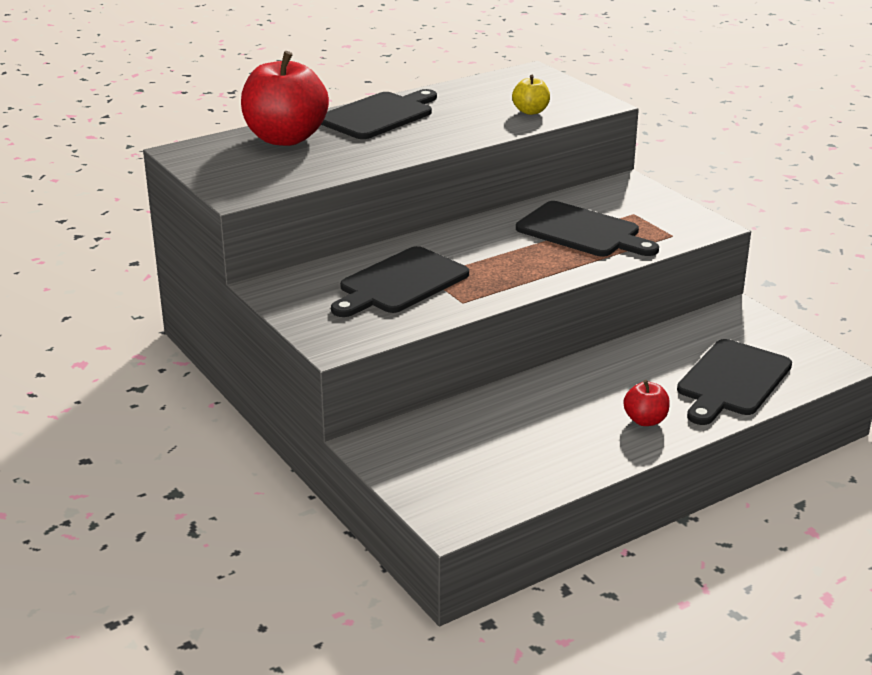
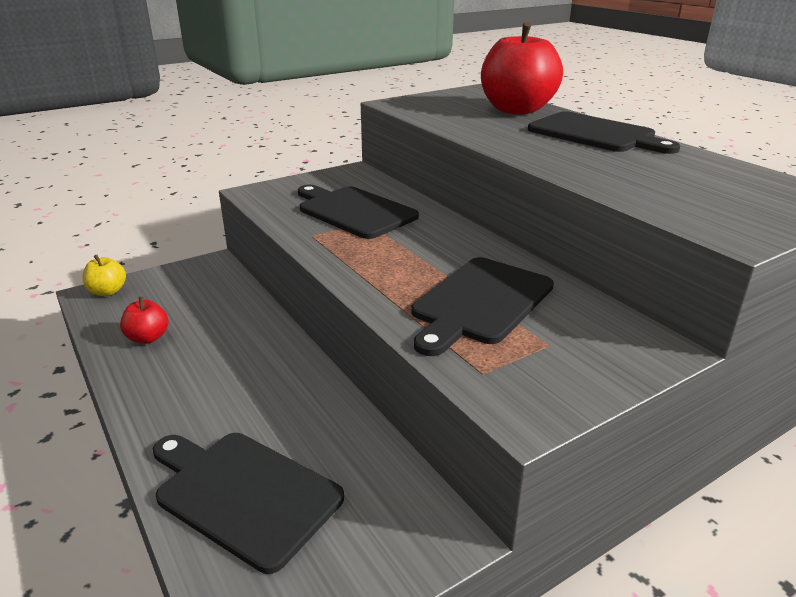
camera: 90 degrees right, 0 degrees up
(530, 111) = (664, 194): yellow apple -> yellow apple (107, 291)
(645, 420) = (183, 406): red apple -> red apple (148, 338)

